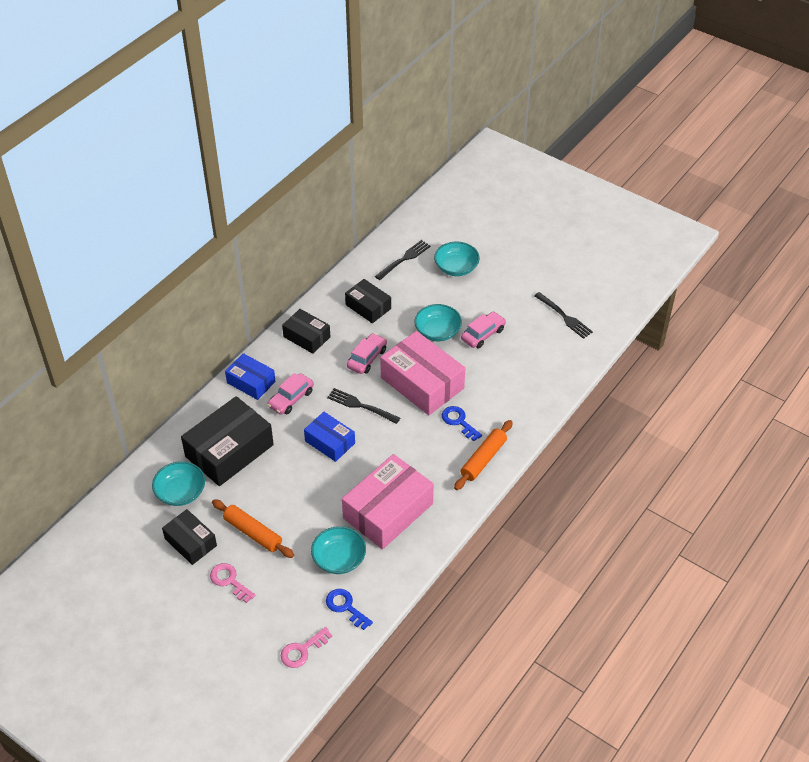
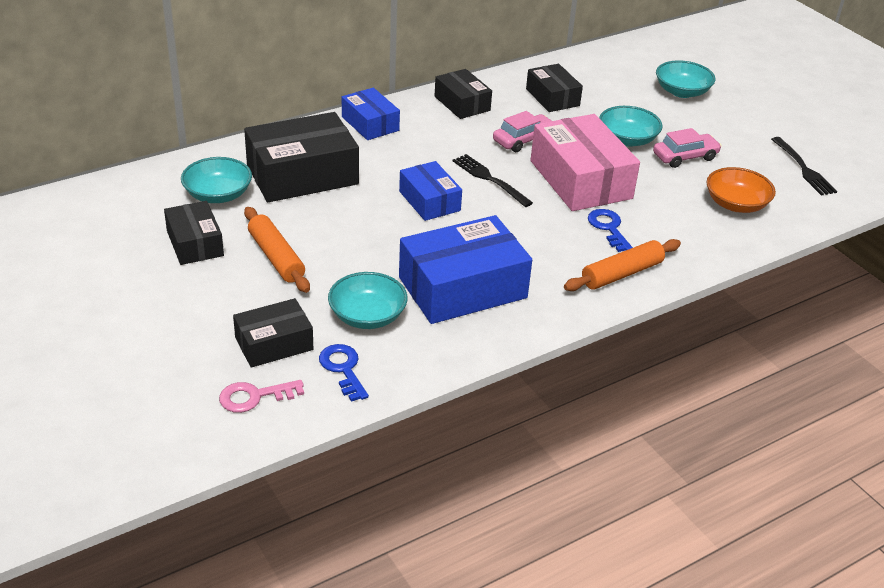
camera: 20 degrees right, 10 degrees down
(229, 581) = (214, 294): pink key -> none
(291, 399) = (408, 150): pink car -> none
(291, 605) = (274, 343): none -> black box
(388, 511) = (462, 288): pink box -> blue box
(404, 259) = (620, 70): black fork -> none
(532, 368) = (736, 204): none -> orange bowl

